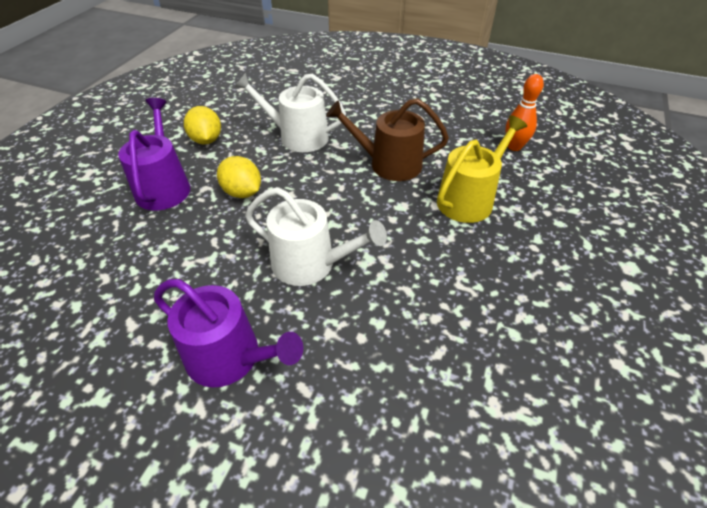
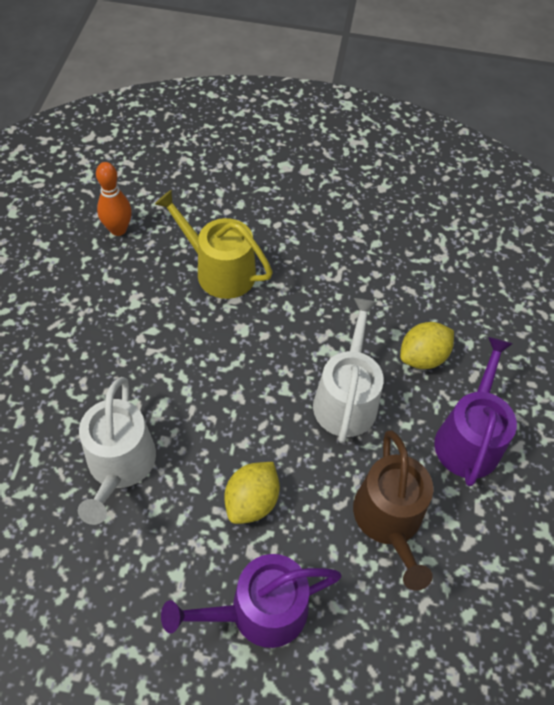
camera: 105 degrees left, 10 degrees up
(206, 140) = (141, 596): yellow lemon -> yellow lemon (422, 357)
(389, 164) = (168, 348): brown watering can -> brown watering can (389, 520)

